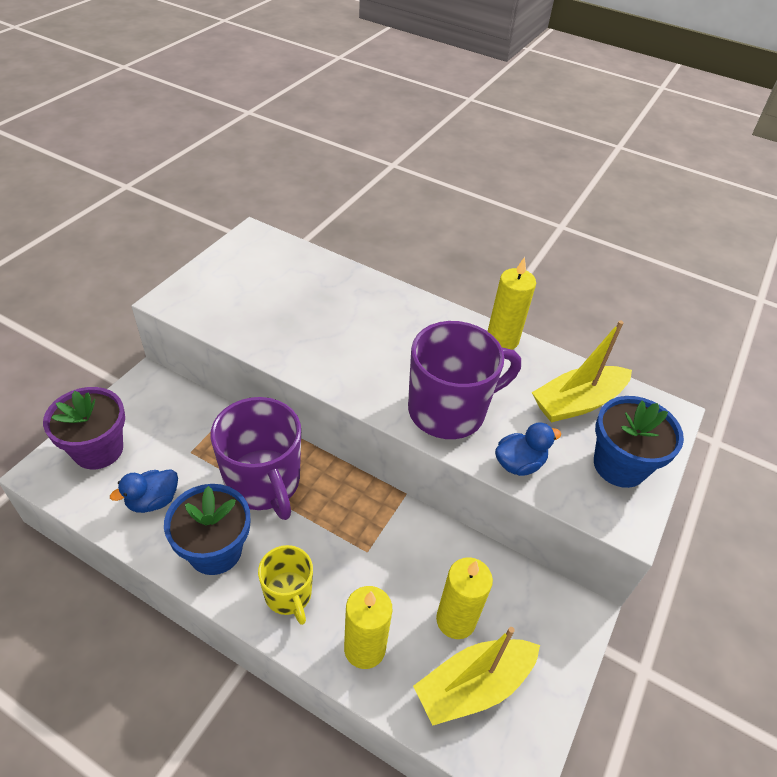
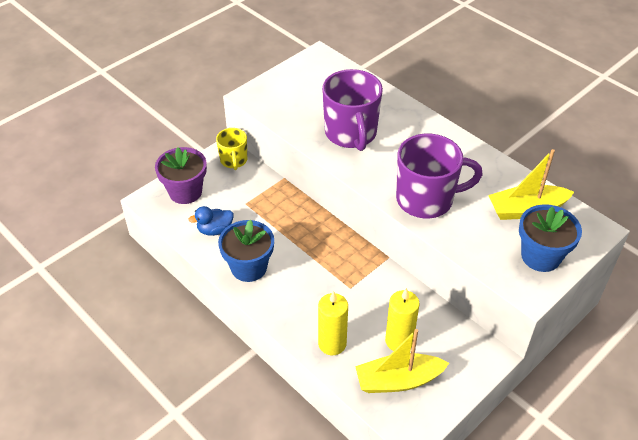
camera: 20 degrees right, 0 degrees up
(263, 483) = (290, 232): purple mug -> purple mug (351, 134)
(288, 595) = (290, 303): yellow mug -> yellow mug (234, 160)
(502, 340) = (485, 157): yellow candle -> none
(519, 463) = (465, 242): blue duck -> none

